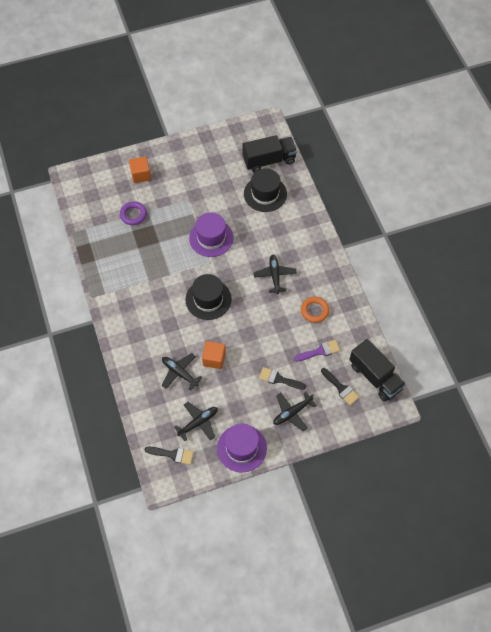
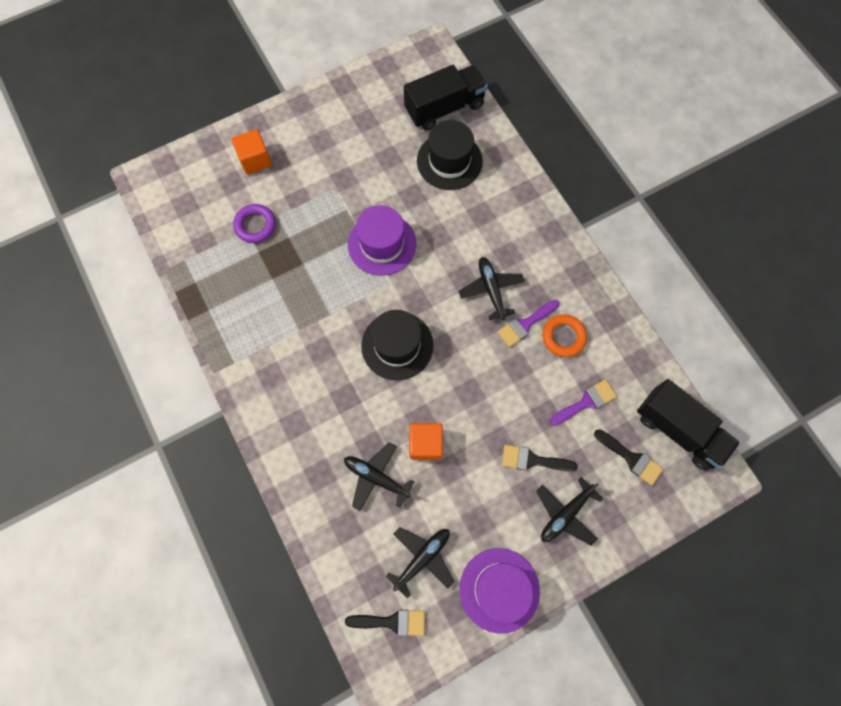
camera: 10 degrees left, 10 degrees up
(292, 299) = (525, 324): none -> purple brush

